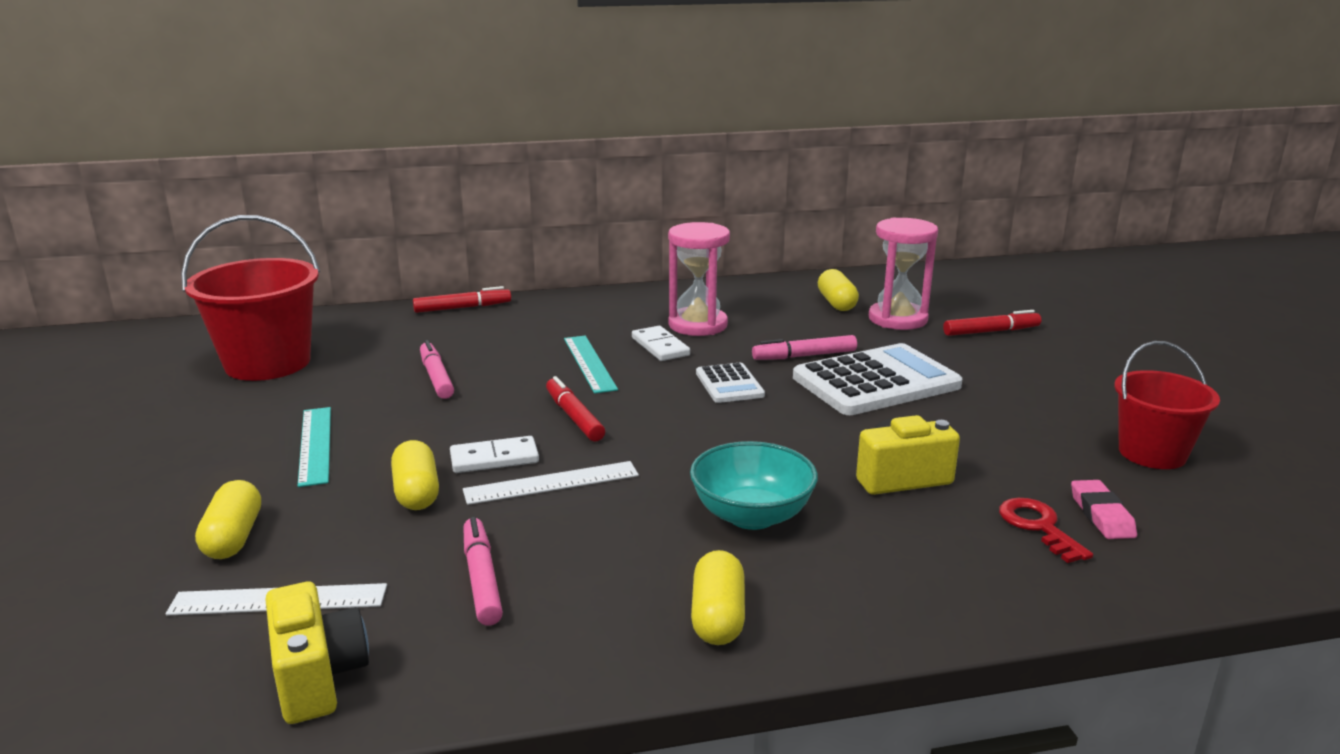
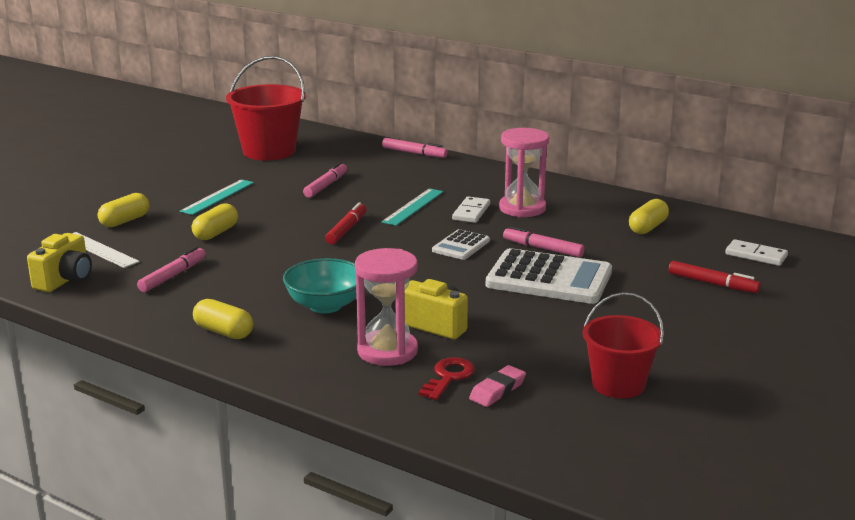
camera: 45 degrees right, 0 degrees up
(462, 308) = (414, 153): red marker -> pink marker
(494, 459) = (273, 233): white domino -> white domino (756, 255)
(551, 483) = (274, 253): white ruler -> none
(718, 617) = (223, 332): yellow capsule -> yellow capsule turned 75 degrees clockwise
(897, 319) = (664, 252): pink hourglass -> pink hourglass (387, 351)

